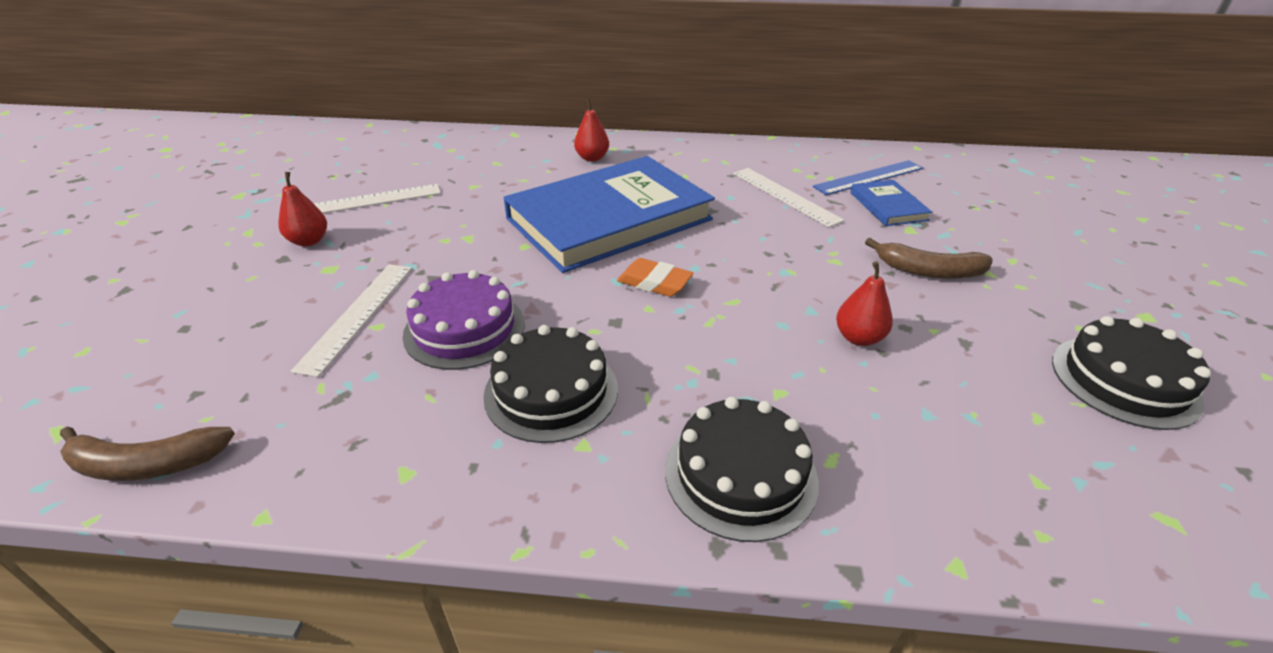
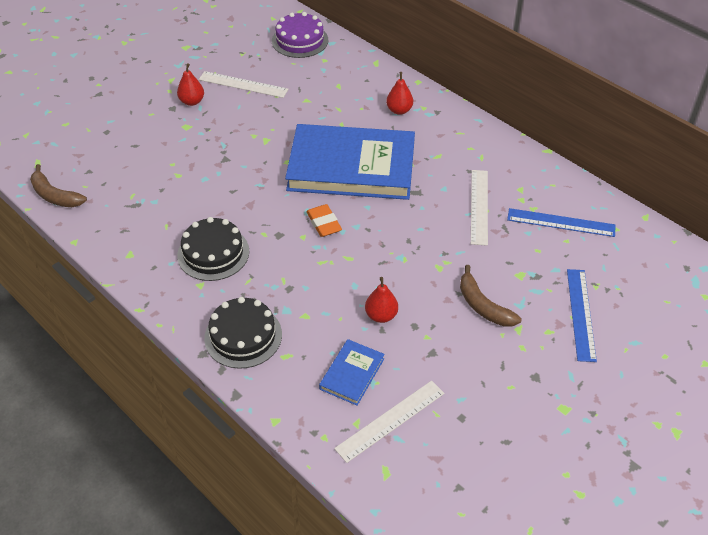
camera: 40 degrees right, 10 degrees up
(357, 315) = (175, 164): white ruler -> white ruler (390, 420)
(464, 329) = (211, 198): purple cake -> purple cake (300, 40)
(888, 206) = (535, 251): blue book -> blue book (352, 374)
(1006, 233) = (581, 314): none -> blue ruler
(1124, 381) = (480, 422): black cake -> none

